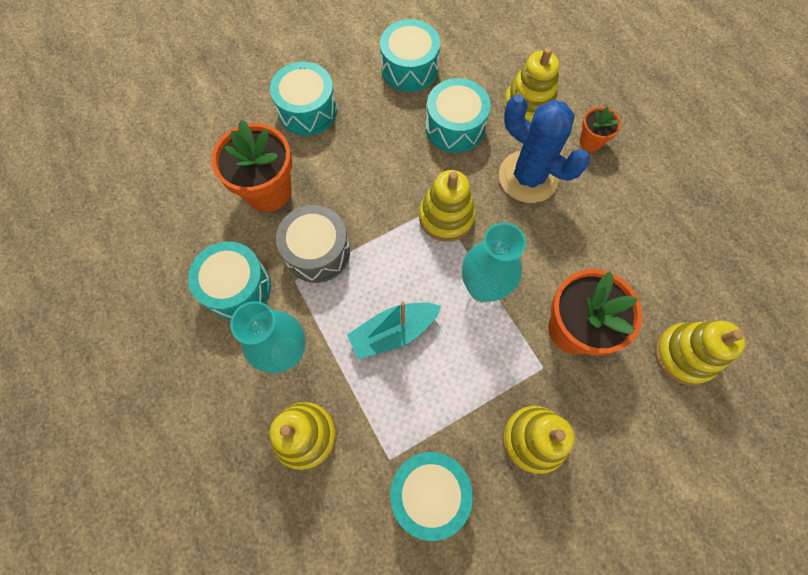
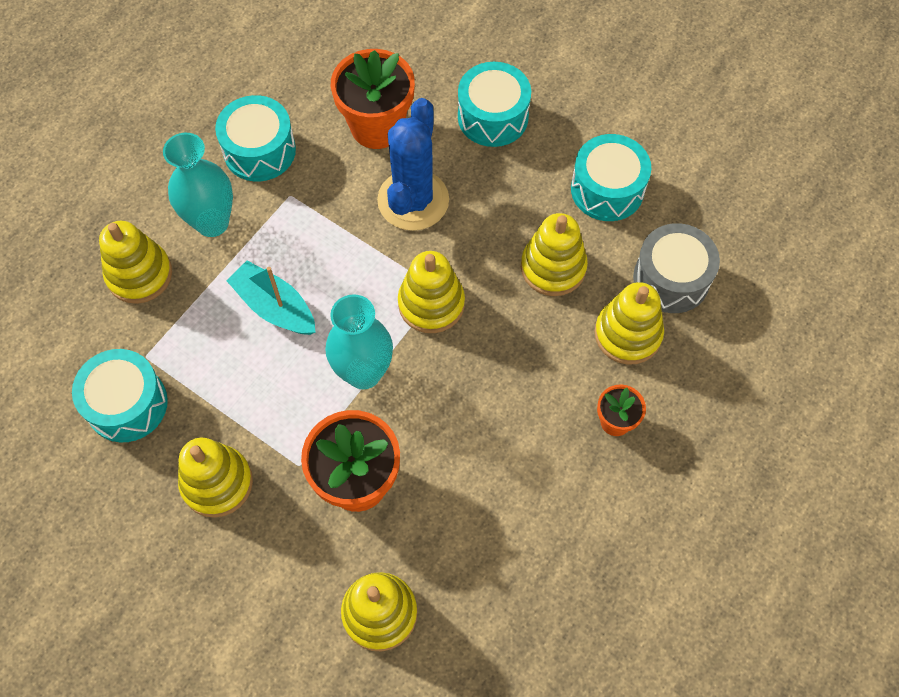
camera: 65 degrees right, 5 degrees down
(317, 252) = (330, 201): grey drum -> grey drum (671, 279)
(455, 127) = (553, 267): turquoise drum -> yellow stacking toy
(528, 177) = (527, 369): blue cactus -> blue cactus (413, 200)

